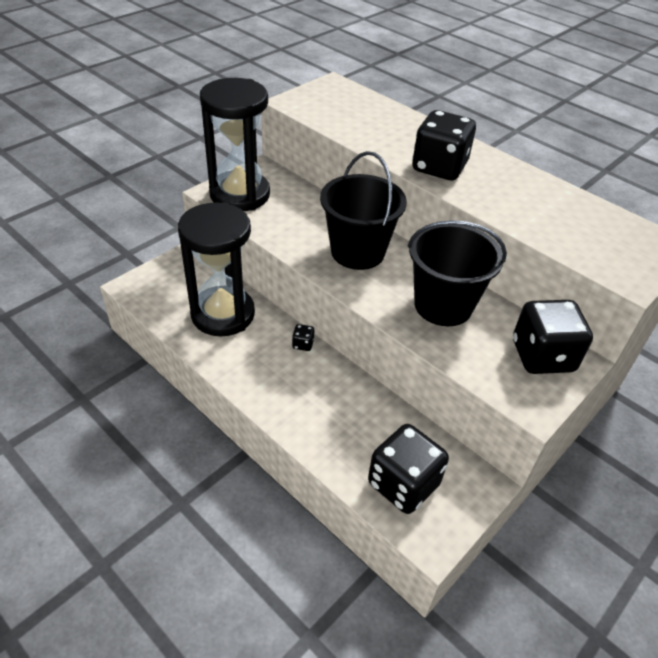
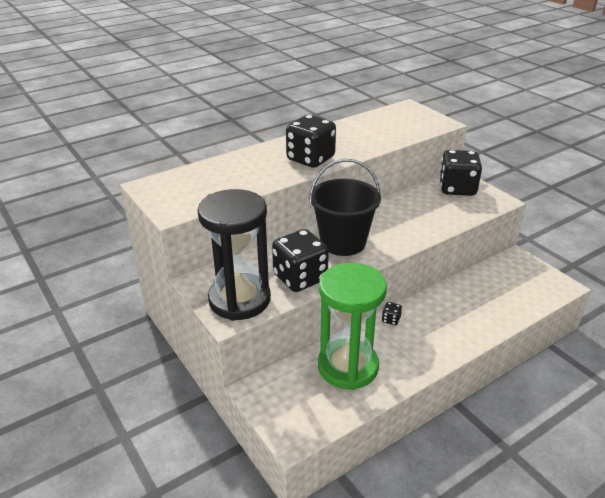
camera: 75 degrees left, 10 degrees down
(223, 314) = (348, 367): black hourglass -> green hourglass
(403, 484) = (522, 290): black dice -> black dice (300, 278)
(443, 305) = (409, 215): black bucket -> none

